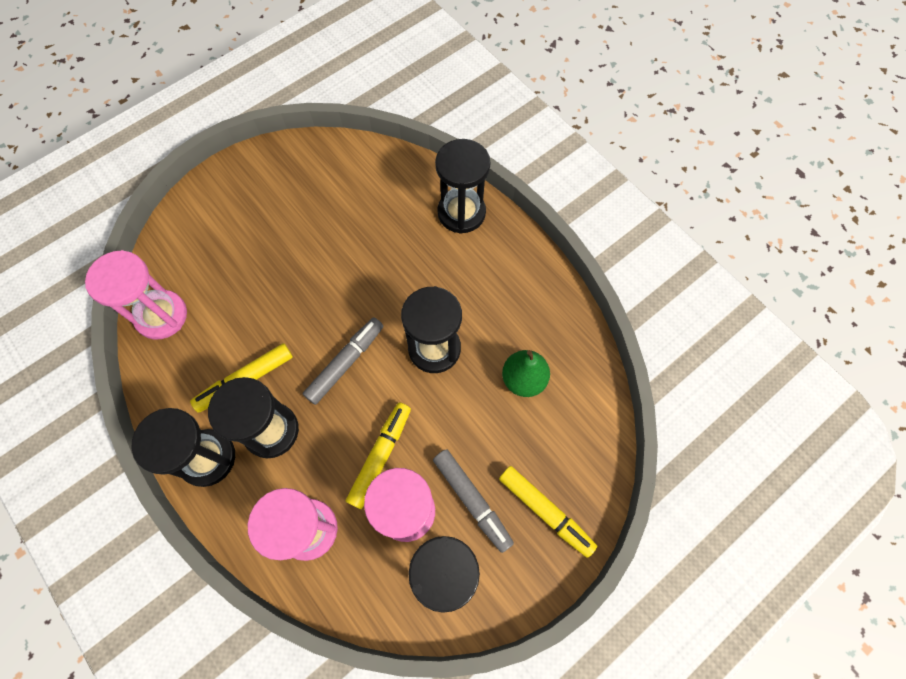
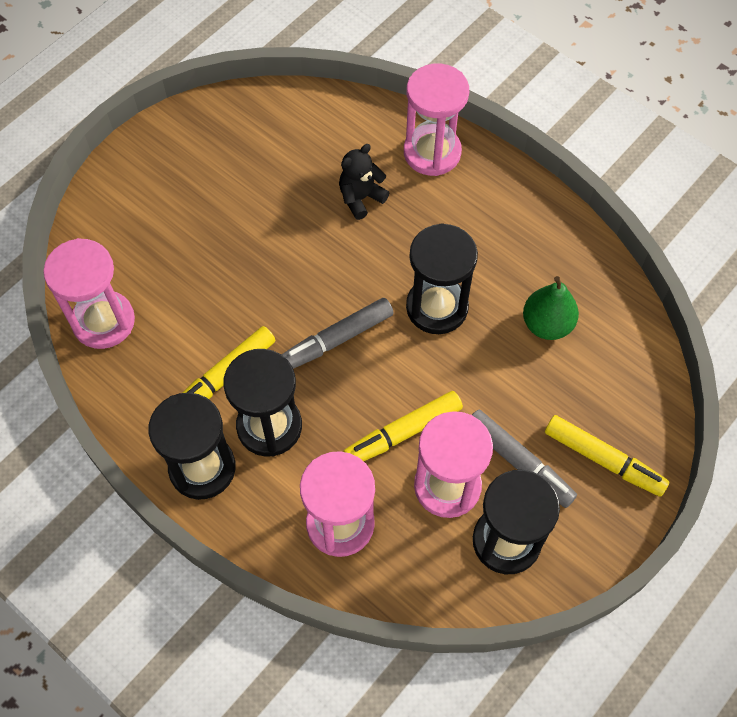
camera: 10 degrees left, 5 degrees down
(345, 363) = (337, 339): grey marker -> grey marker turned 150 degrees counterclockwise
(380, 456) = (403, 432): yellow marker -> yellow marker turned 135 degrees counterclockwise
(394, 243) = (361, 198): none -> black teddy bear
(461, 212) = (432, 152): black hourglass -> pink hourglass

